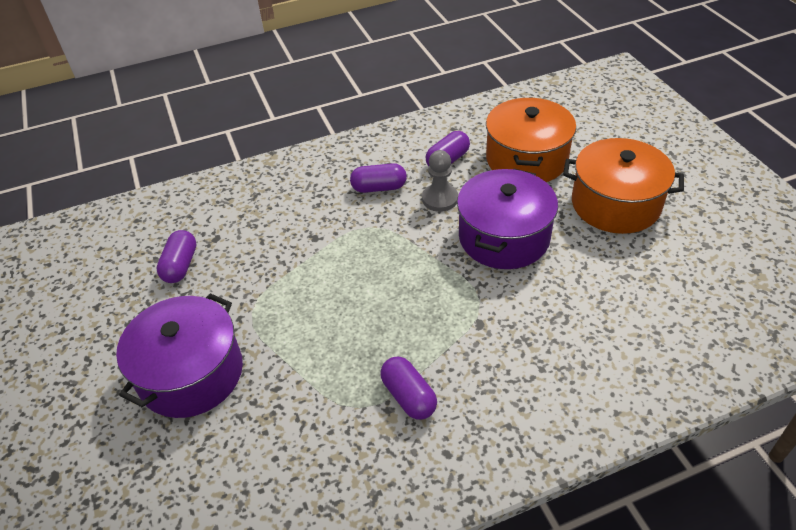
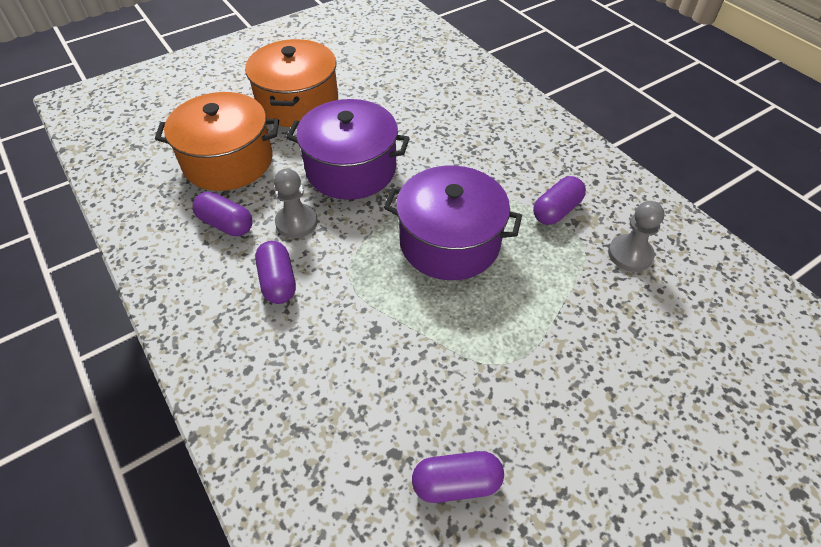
camera: 105 degrees left, 5 degrees up
(191, 373) = (611, 397): purple pot -> purple pot (449, 242)
(328, 447) = (630, 254): none -> grey pawn

